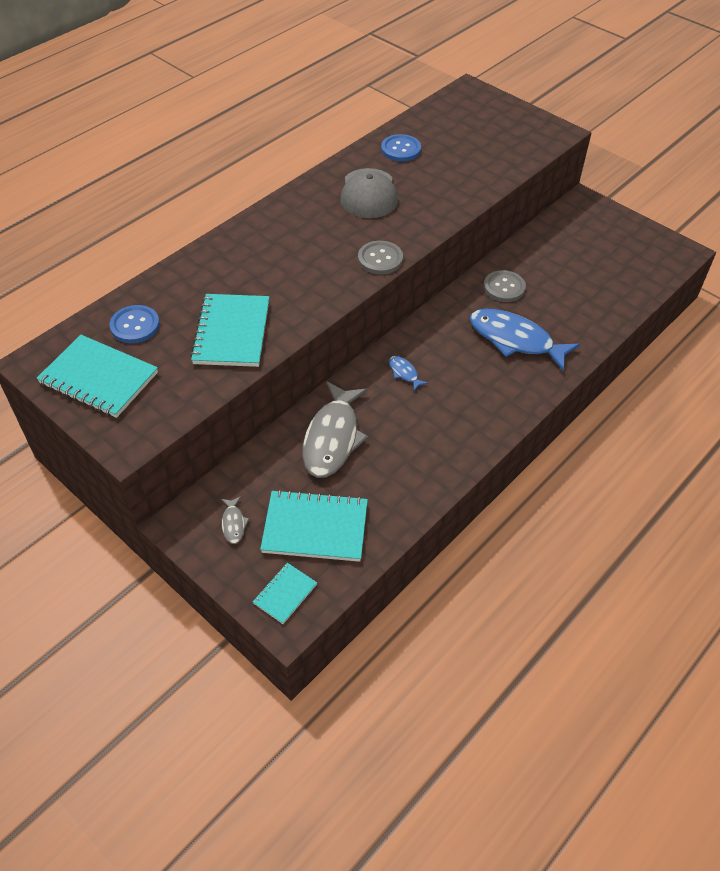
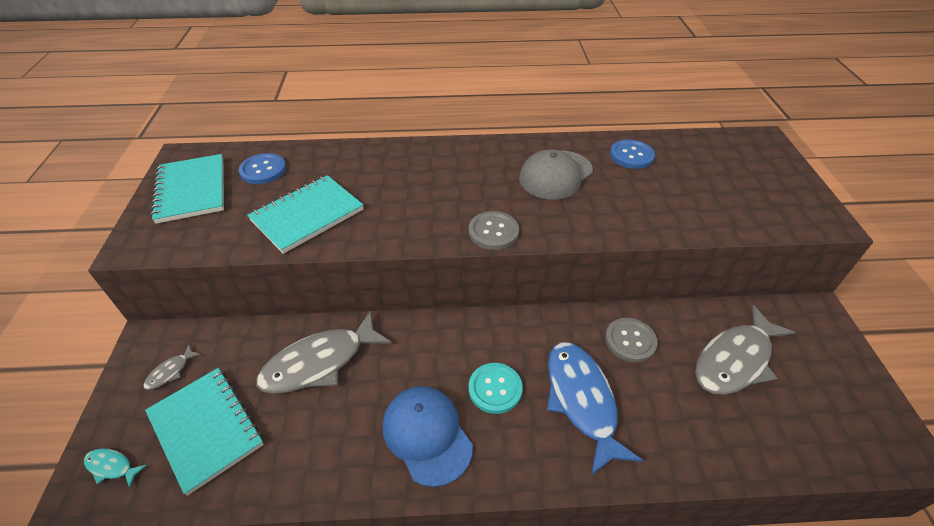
camera: 45 degrees right, 5 degrees down
(285, 594) = (112, 467): turquoise notebook -> turquoise fish
(404, 373) = (443, 352): blue fish -> none
(455, 422) = (427, 435): none -> blue cap
(461, 369) = (495, 389): none -> turquoise button
(568, 259) = (735, 360): none -> grey fish

